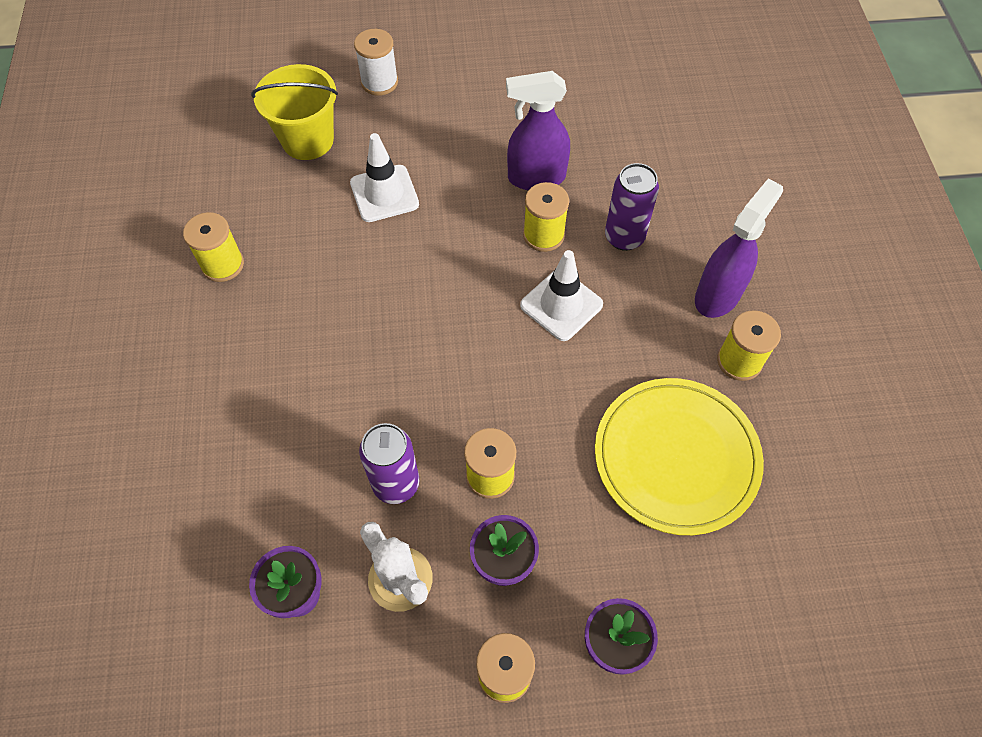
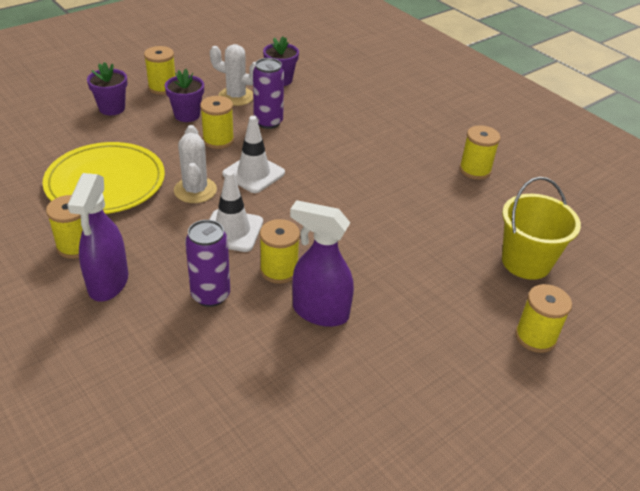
camera: 145 degrees right, 20 degrees down
(379, 82) = (535, 337): white spool -> yellow spool
(384, 194) = (426, 249): white traffic cone -> white traffic cone (253, 173)
(536, 178) = (320, 312): purple spray bottle -> purple spray bottle turned 120 degrees counterclockwise
(570, 388) = (195, 190): none -> white cactus

